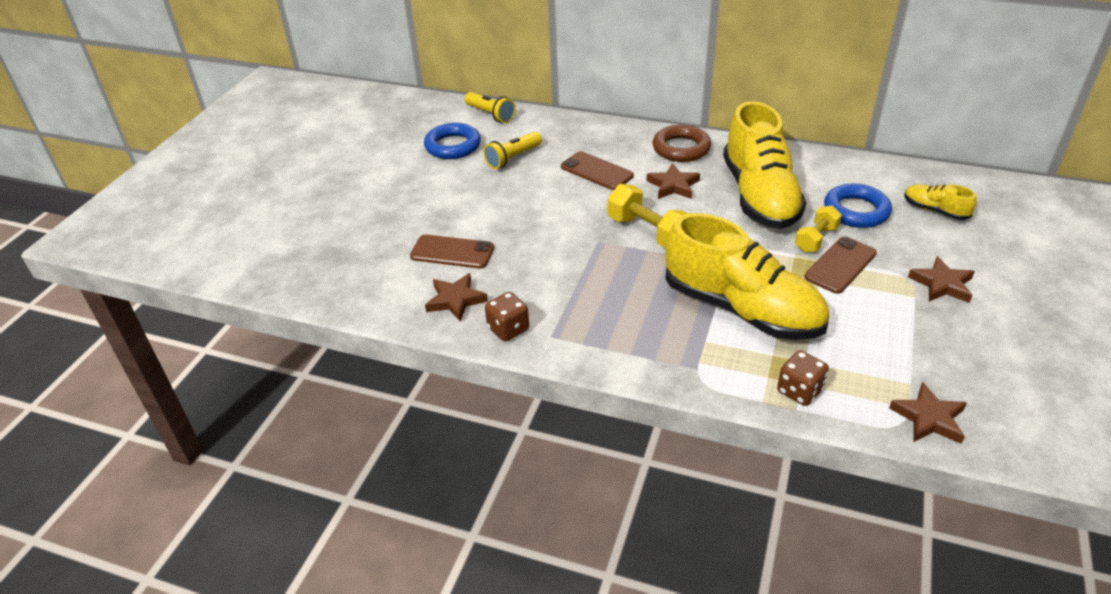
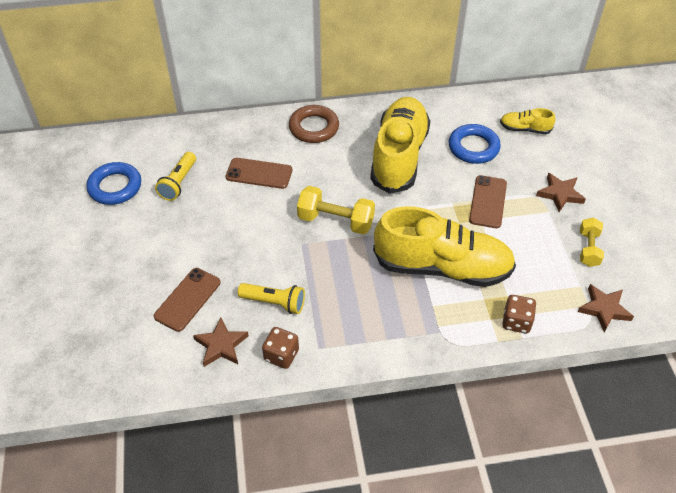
camera: 30 degrees left, 10 degrees up
(452, 252) = (187, 299): brown phone -> brown phone turned 45 degrees counterclockwise
(490, 114) = (128, 141): yellow flashlight -> yellow flashlight (274, 302)
(673, 185) = (328, 168): brown star -> none
(759, 196) = (399, 156): yellow shoe -> yellow shoe turned 135 degrees counterclockwise
(816, 239) = (459, 184): yellow dumbbell -> yellow dumbbell (588, 249)

